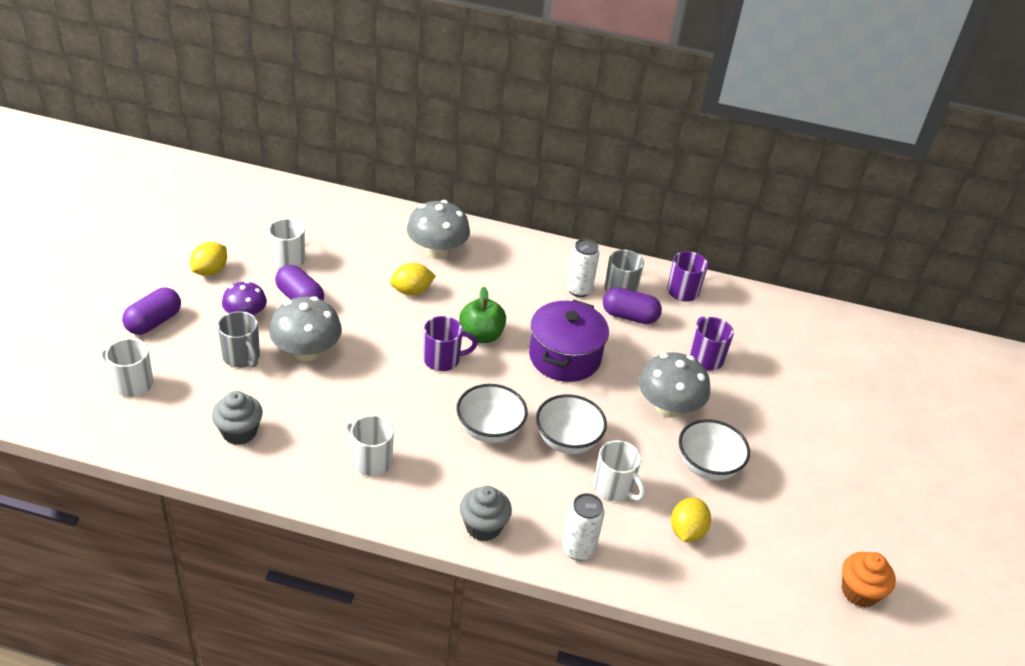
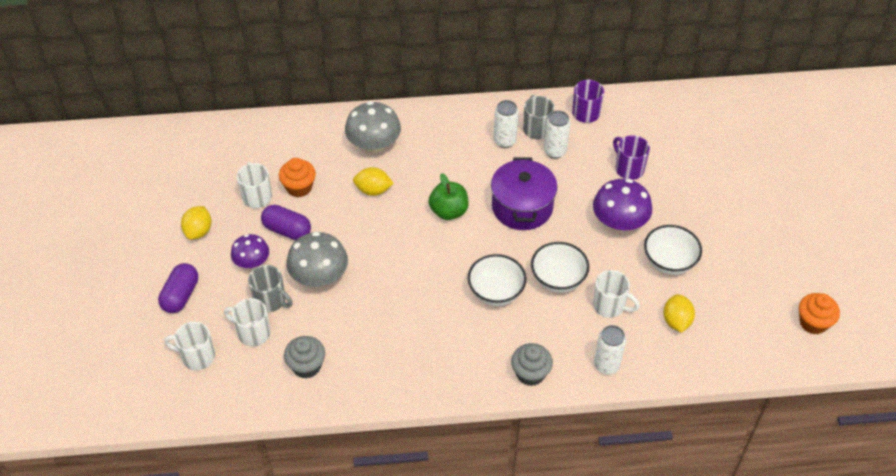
camera: 15 degrees left, 10 degrees up
(336, 264) = (299, 187): none -> orange cupcake
(370, 461) = (420, 352): white mug -> white mug (253, 333)
(411, 291) = (373, 190): yellow lemon -> yellow lemon turned 45 degrees clockwise
(443, 360) = (430, 244): purple mug -> none
(629, 316) = (555, 151): purple capsule -> white can
(668, 407) = (619, 222): grey mushroom -> purple mushroom

